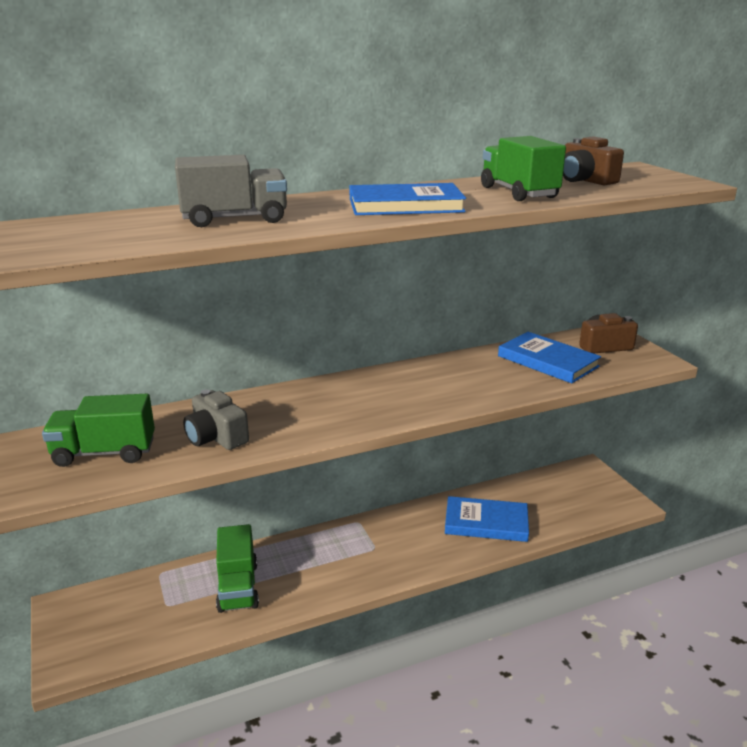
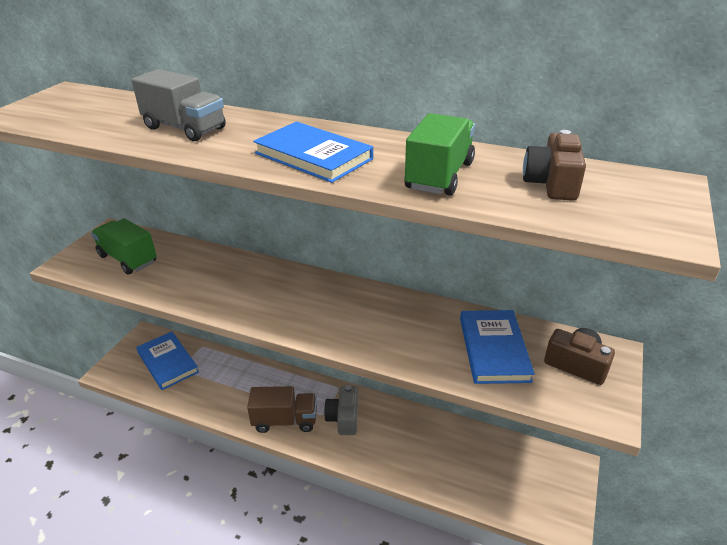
camera: 45 degrees right, 10 degrees up
(216, 437) = (185, 281): grey camera -> grey camera (343, 418)
(238, 587) = (223, 384): green truck -> none
(348, 574) = (285, 420): none -> brown truck
(486, 522) = (420, 451): blue book -> blue book (168, 362)

